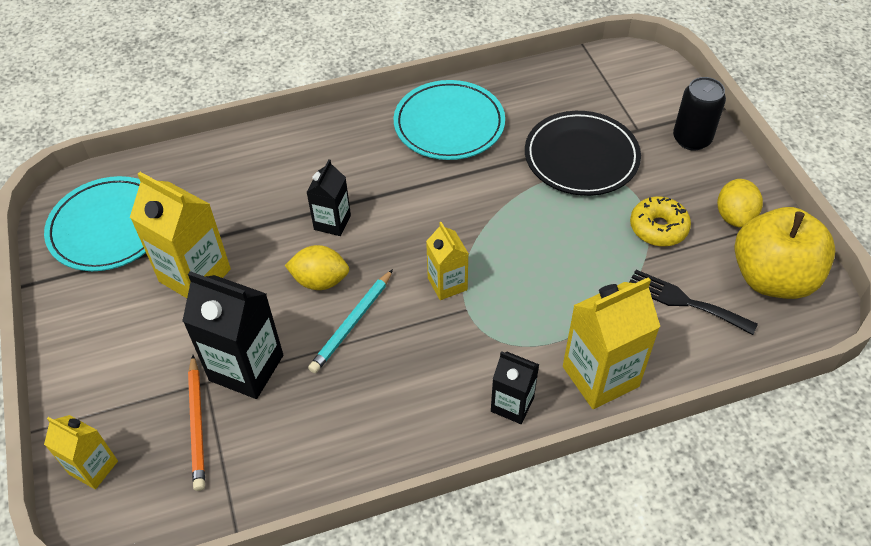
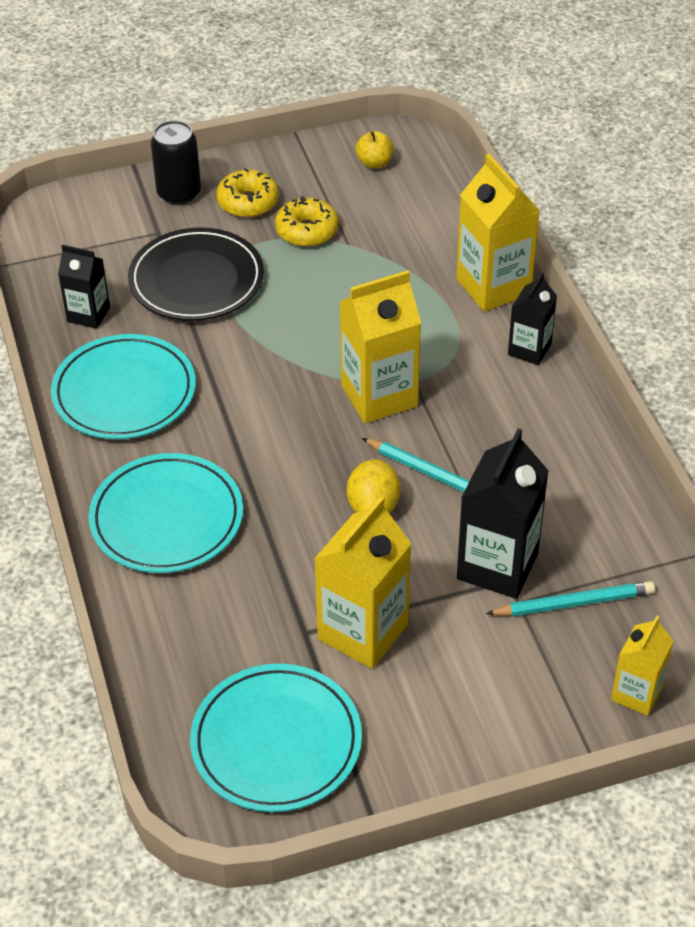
camera: 90 degrees left, 5 degrees down
(197, 424) = (574, 603): orange pencil -> turquoise pencil
(320, 157) = (167, 518): none -> turquoise plate
(332, 222) = (282, 500): black carton -> black carton (88, 314)
(447, 284) = (379, 396): yellow carton -> yellow carton, size x1.70
(684, 301) = (403, 222): black fork -> none
(690, 185) = (248, 202): none -> yellow donut
(734, 216) = (294, 177): yellow lemon -> none
(772, 278) = (374, 163): yellow apple -> yellow apple, size x0.42

